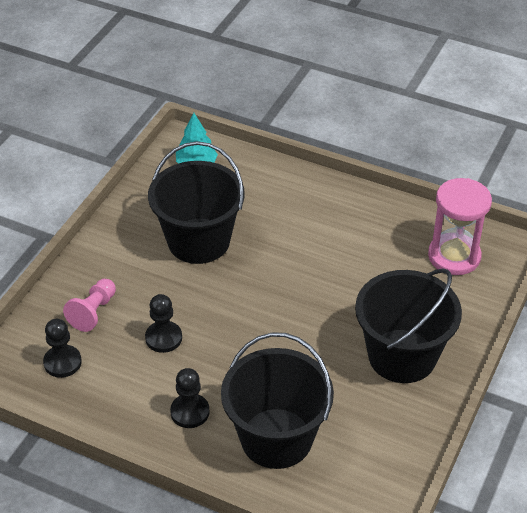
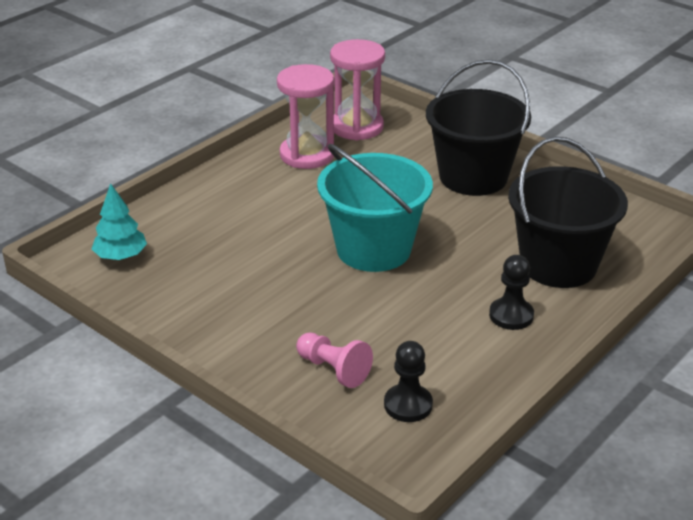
camera: 75 degrees left, 10 degrees down
(163, 338) = (396, 319): black pawn -> none
(198, 241) = (253, 273): black bucket -> none
(256, 306) = (373, 249): none -> turquoise bucket
(387, 233) = (307, 155): none -> pink hourglass

